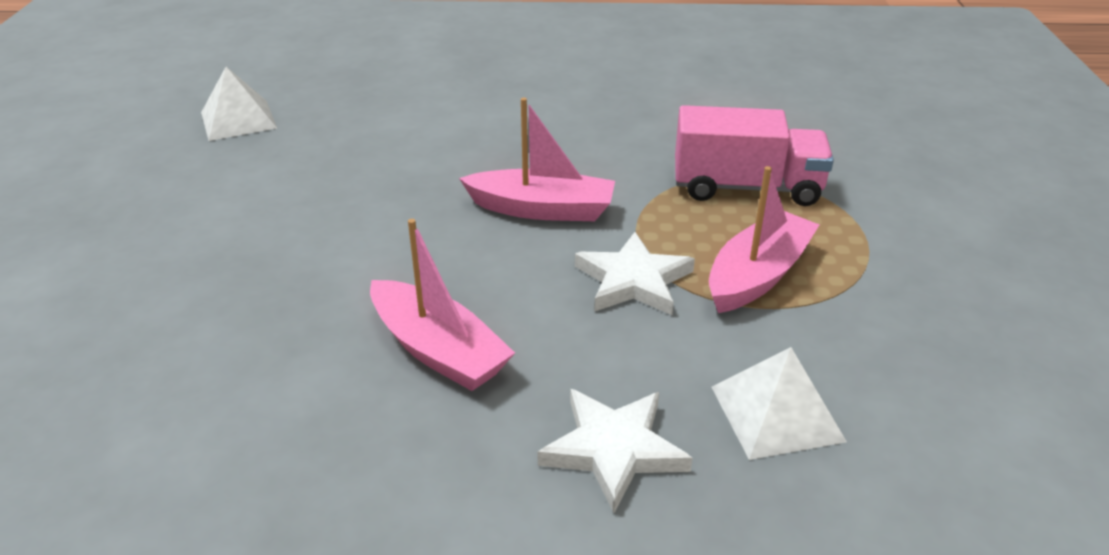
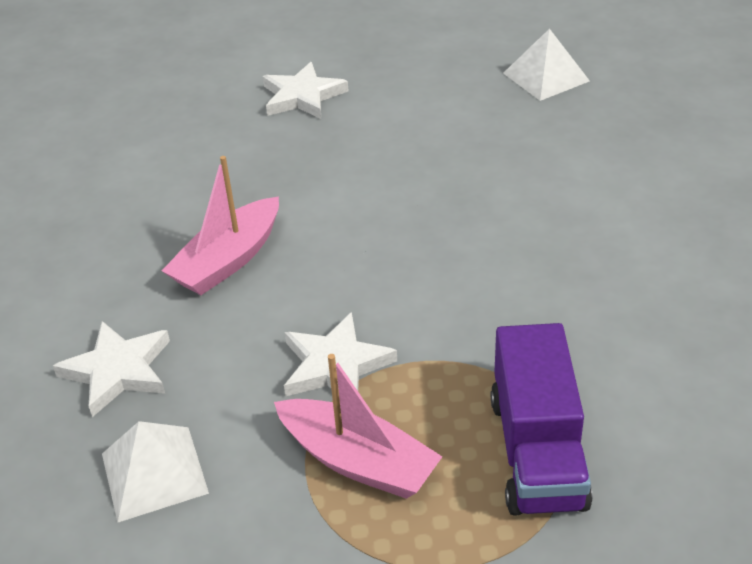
camera: 85 degrees right, 5 degrees up
(127, 276) = (302, 96): none -> white star
(542, 209) = (445, 289): pink boat -> none
(746, 188) = (537, 451): pink truck -> purple truck

